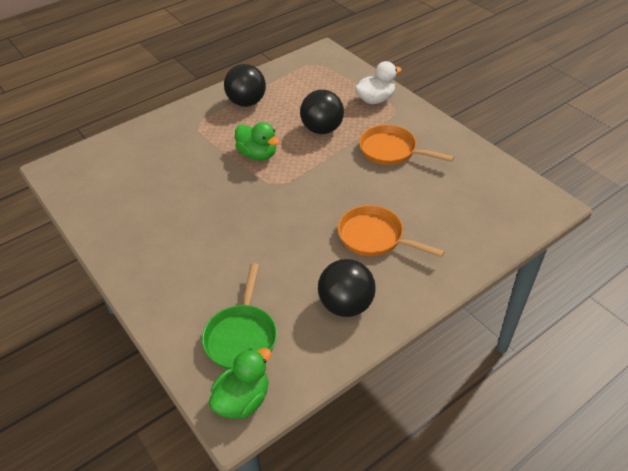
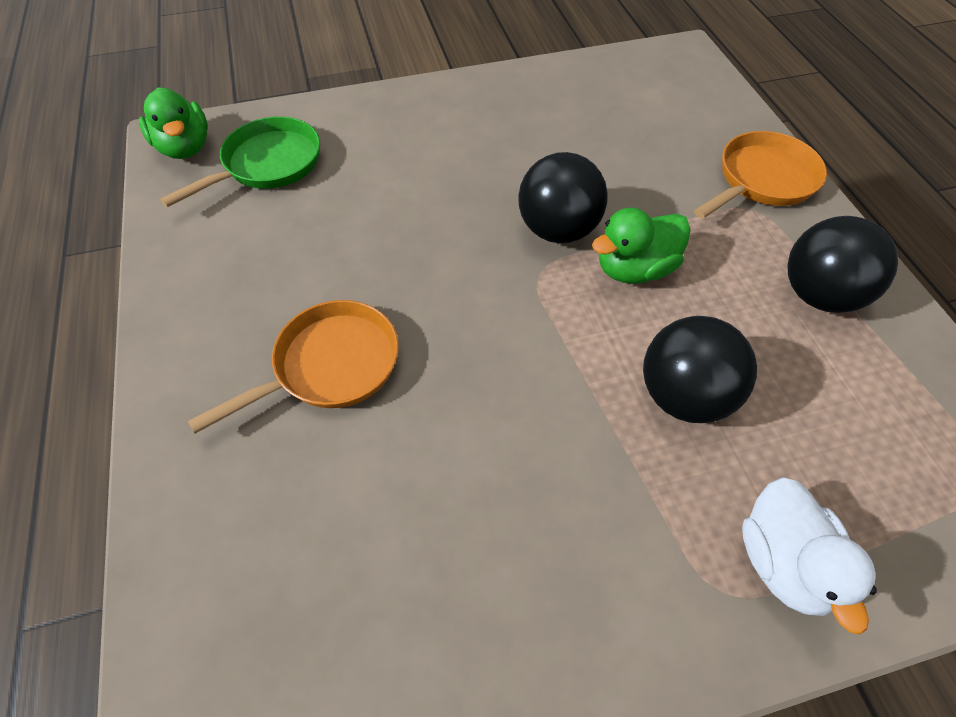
camera: 110 degrees right, 10 degrees up
(241, 336) = (267, 165): green pan -> green pan turned 105 degrees clockwise
(346, 305) = (229, 278): black ball -> black ball (557, 230)
(391, 150) = (557, 505): orange pan -> orange pan (762, 180)

